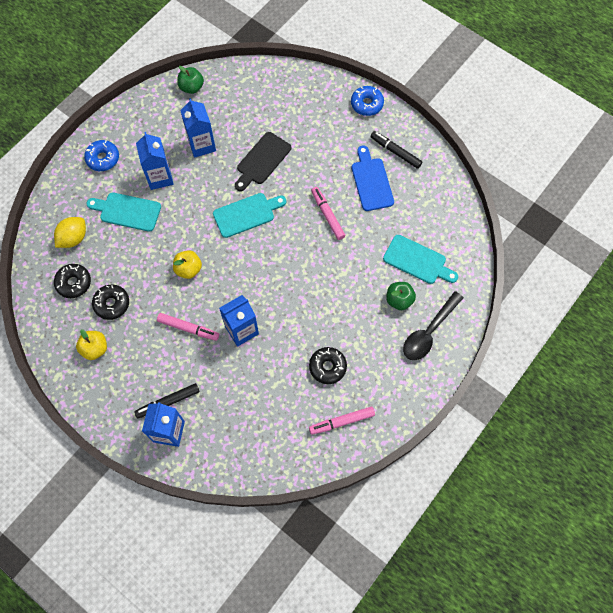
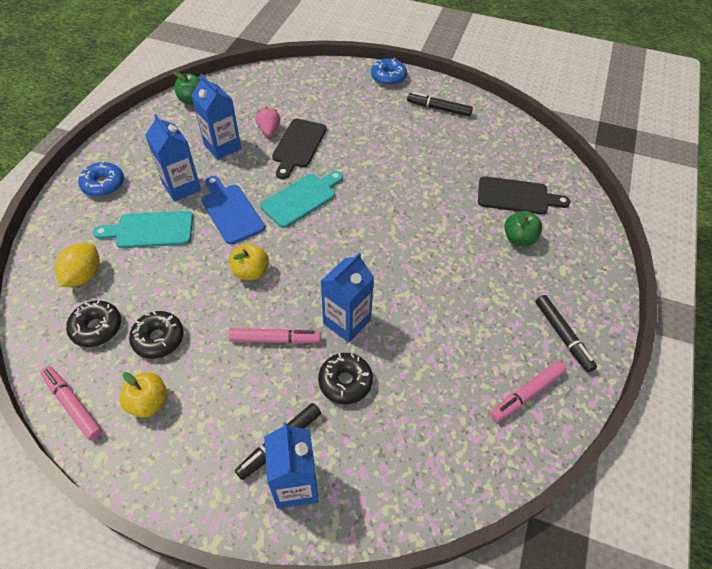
camera: 20 degrees left, 15 degrees down
(244, 138) = (269, 130): none -> pink strawberry
(327, 215) = (395, 178): pink marker -> pink marker (73, 405)
(327, 367) = (475, 333): black donut -> black donut (345, 382)
(371, 182) = (427, 138): blue cutting board -> blue cutting board (231, 211)
(389, 388) = (562, 336): none -> black marker
(417, 261) = (516, 196): turquoise cutting board -> black cutting board
(429, 331) = (571, 261): black spoon -> none

